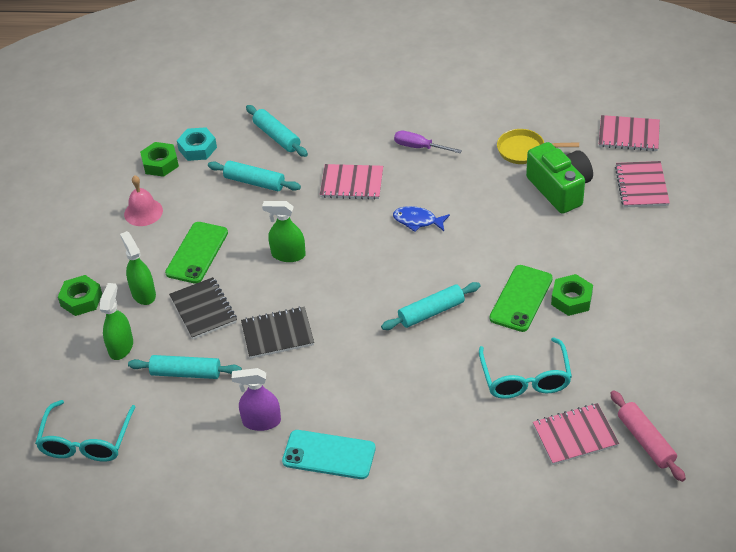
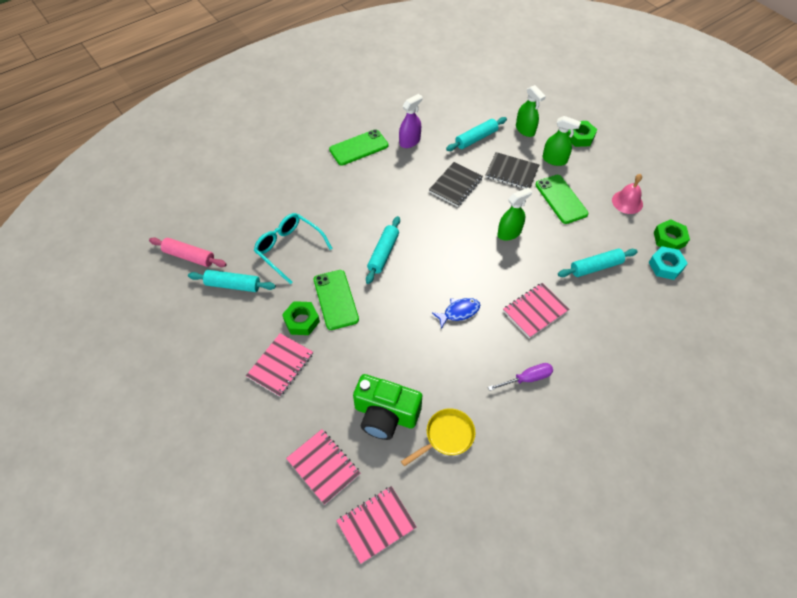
camera: 135 degrees right, 10 degrees up
(86, 442) = (479, 86): turquoise glasses -> none
(277, 136) = (632, 313): turquoise rolling pin -> turquoise rolling pin (233, 285)
(329, 455) = (359, 147): turquoise phone -> green phone
(575, 435) = (234, 234): pink notebook -> pink notebook (280, 365)

